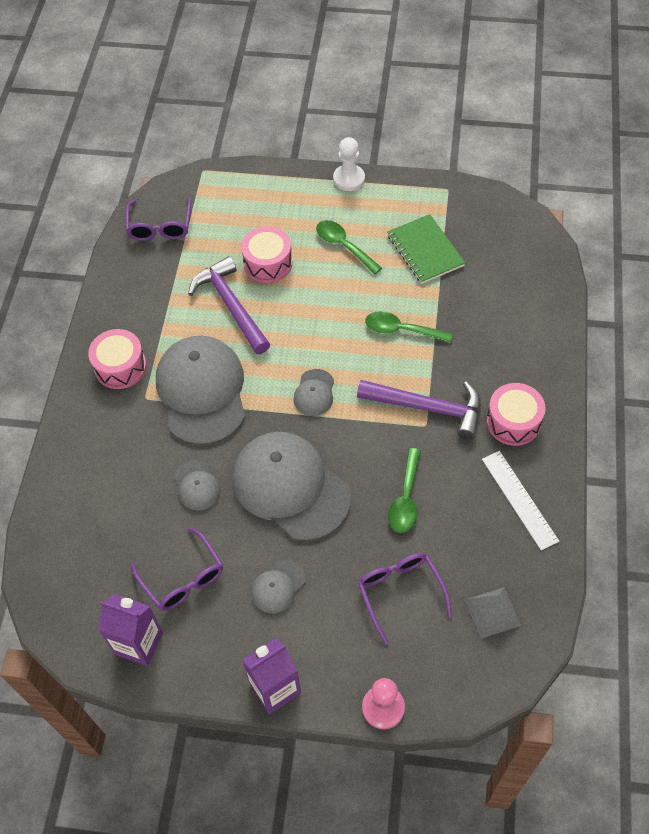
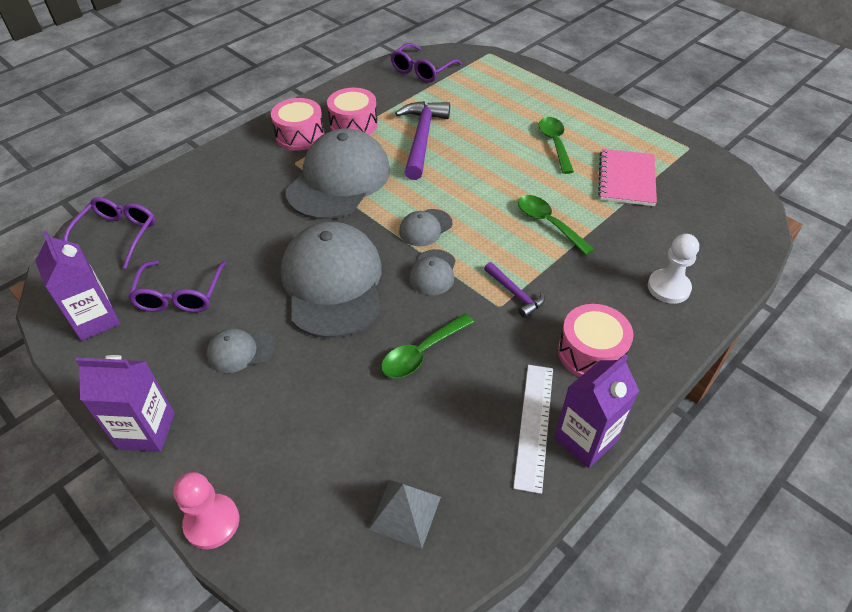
camera: 35 degrees right, 10 degrees down
(197, 485) = (264, 238): grey cap -> grey cap (433, 272)
(268, 263) = (479, 126): pink drum -> pink drum (354, 124)
(349, 179) = (603, 104): white pawn -> white pawn (668, 287)
(400, 592) = (336, 429): purple glasses -> purple glasses (117, 235)
(425, 250) = (626, 179): green notebook -> pink notebook
(428, 408) = (515, 294): purple hammer -> purple hammer, size x0.52
(556, 487) = (585, 440): none -> purple carton

